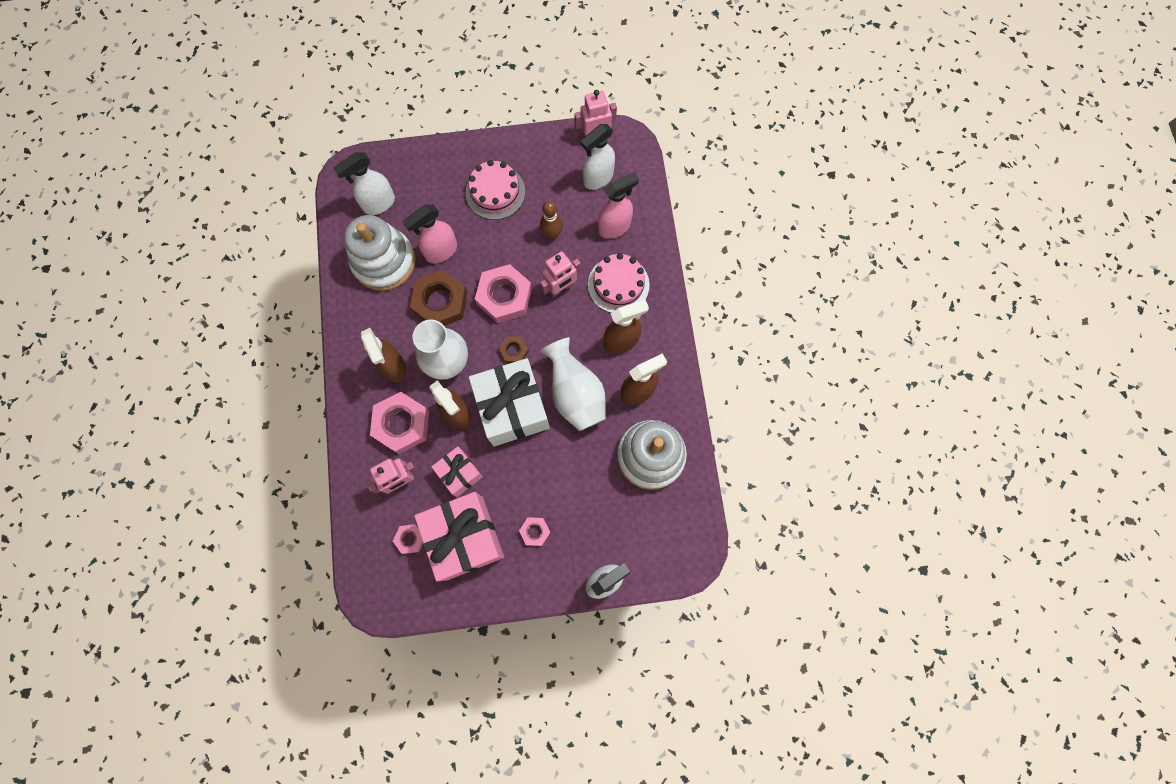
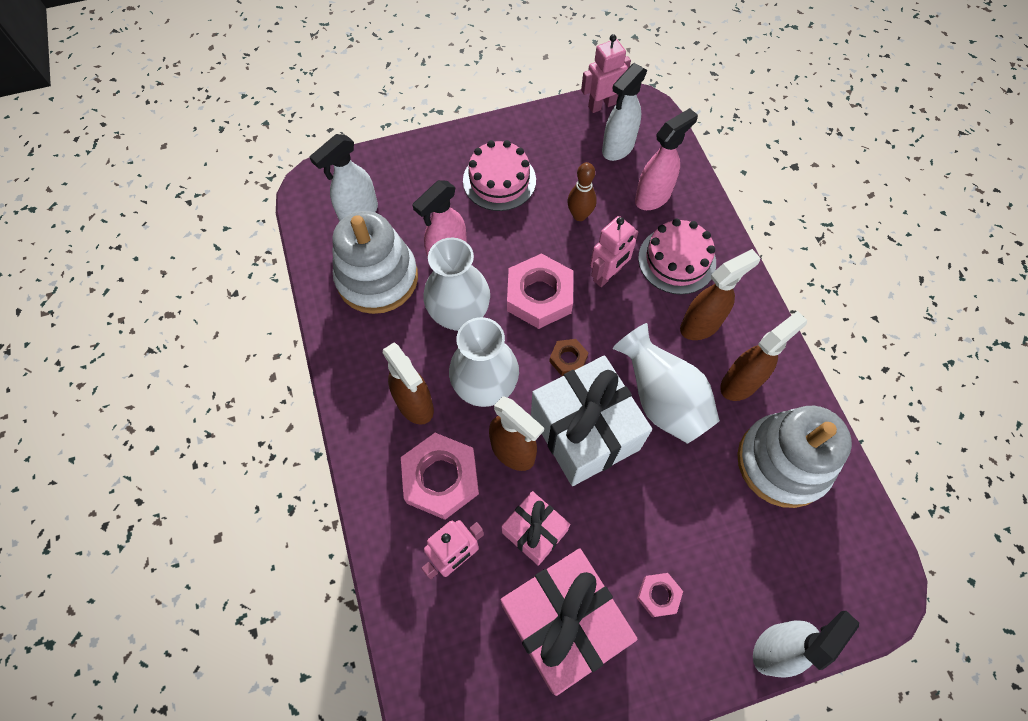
camera: 10 degrees left, 10 degrees down
(410, 539) = (485, 639): pink nut -> none
(440, 302) = (459, 315): brown nut -> white vase

